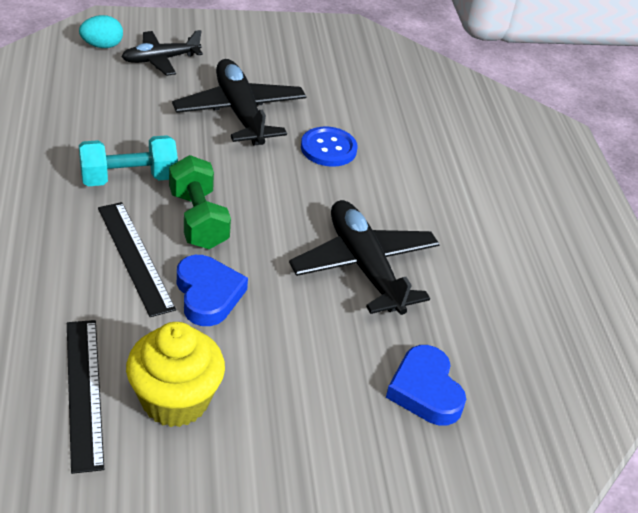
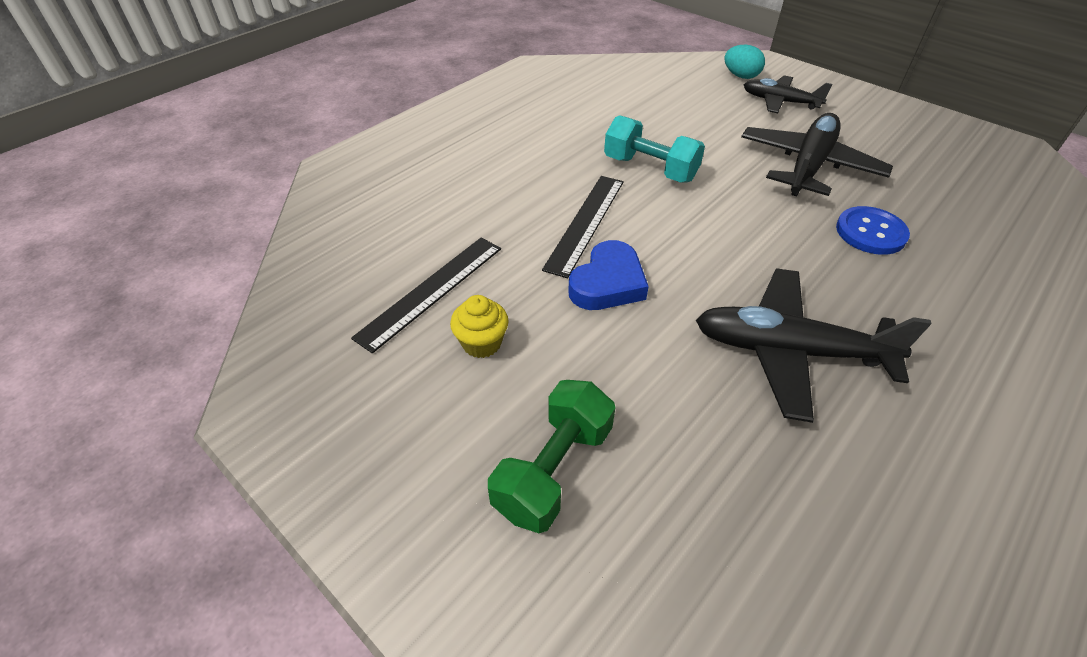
camera: 55 degrees right, 5 degrees up
(175, 400) = (481, 343): yellow cupcake -> yellow cupcake, size x0.57
(198, 219) = (670, 224): green dumbbell -> green dumbbell (553, 469)
(364, 266) = (789, 351): black plane -> black plane turned 105 degrees counterclockwise
(425, 390) = (718, 513): blue heart -> none

